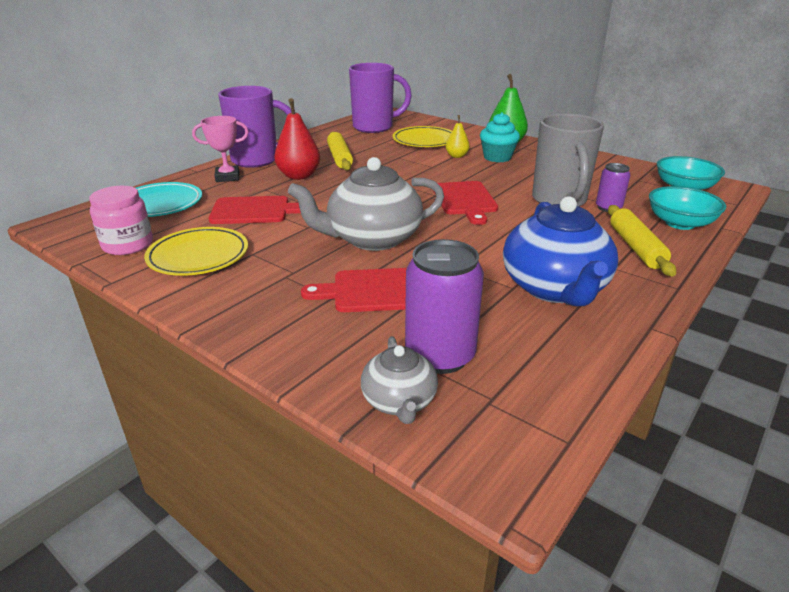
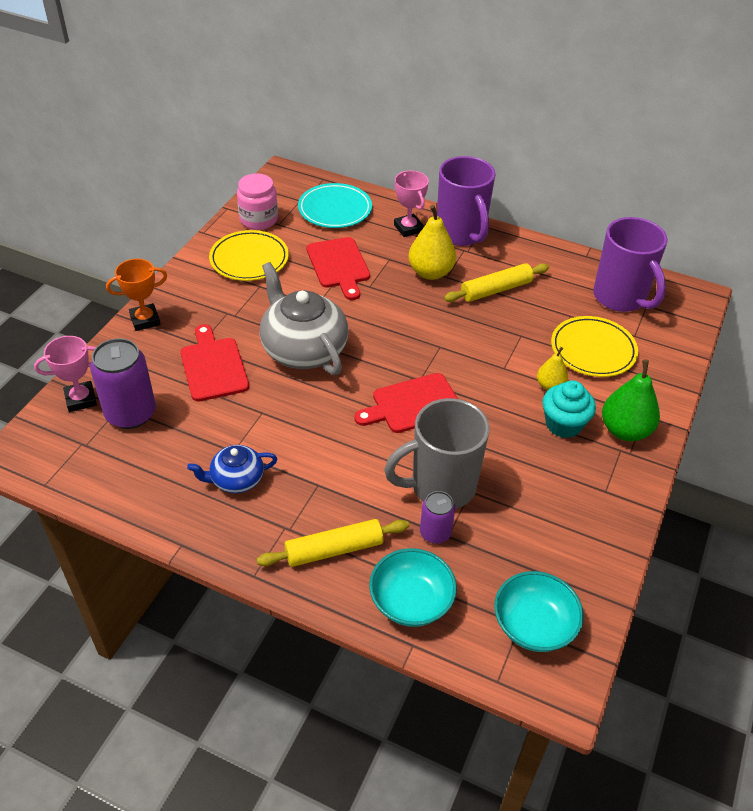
camera: 75 degrees right, 15 degrees up
(259, 336) = (145, 320): none -> orange trophy
(299, 176) = (430, 272): red pear -> yellow pear
(399, 401) = (81, 399): grey teapot -> pink trophy
(555, 288) = (236, 480): blue teapot -> blue teapot, size x0.54

